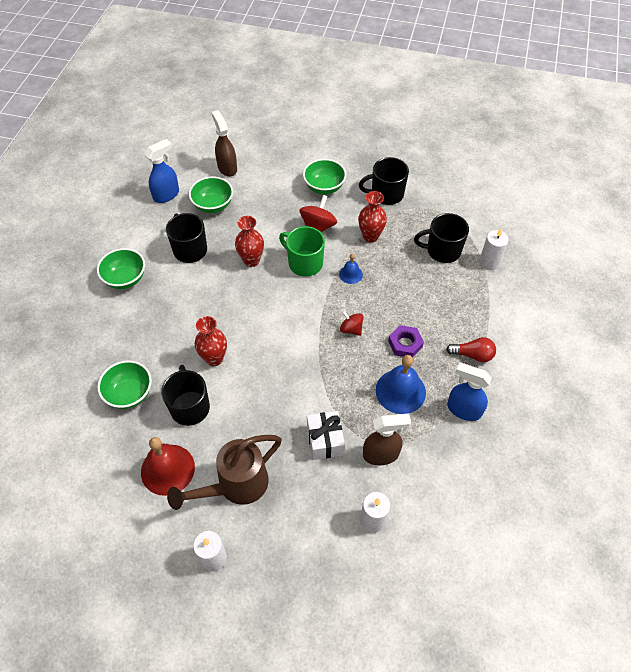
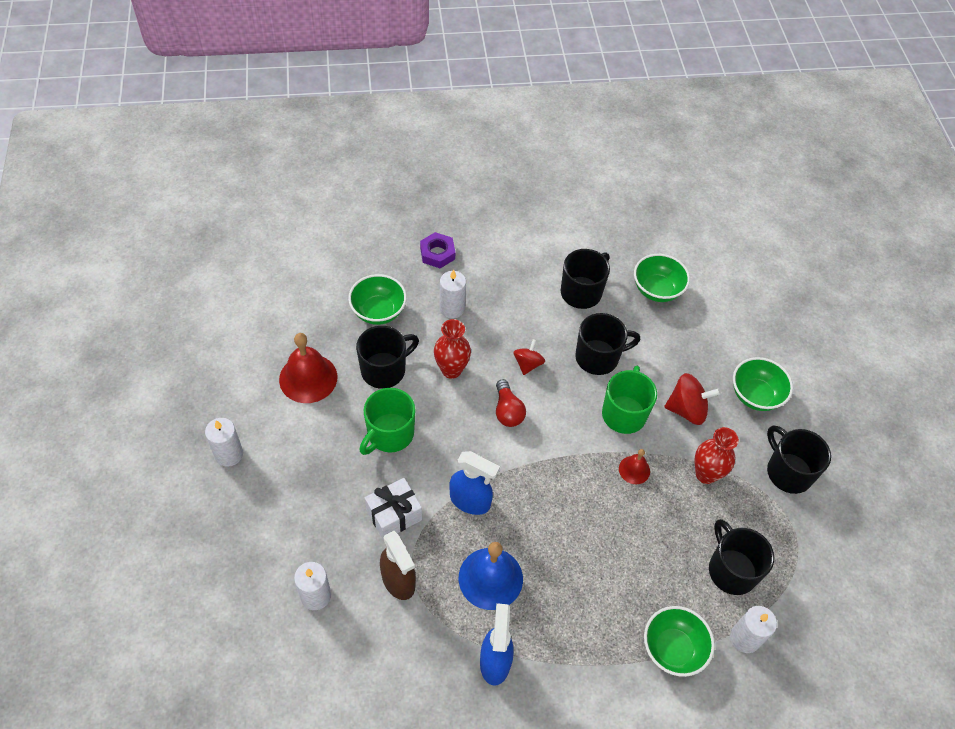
camera: 65 degrees right, 0 degrees up
(125, 279) = (513, 250): green bowl -> green bowl (672, 649)
(156, 339) = (452, 308): none -> white candle
(166, 195) = (646, 240): blue spray bottle -> blue spray bottle (470, 501)
(227, 168) = (722, 282): brown spray bottle -> none
(235, 486) = (310, 445): brown watering can -> none
(251, 261) = (598, 357): red vase -> black mug
(252, 422) = (389, 434): none -> green mug
(350, 274) = (634, 470): blue bell -> red bell
(351, 329) = (553, 495): red spinning top -> red spinning top (528, 364)
(405, 344) = (560, 564): purple nut -> purple nut (437, 253)
(472, 355) = (581, 652): red light bulb -> red light bulb (507, 411)

